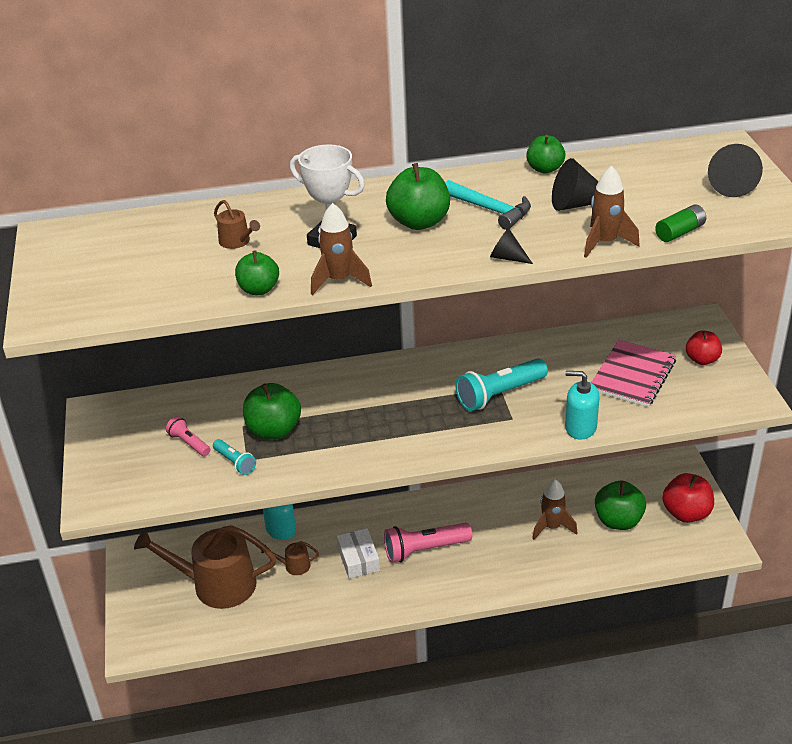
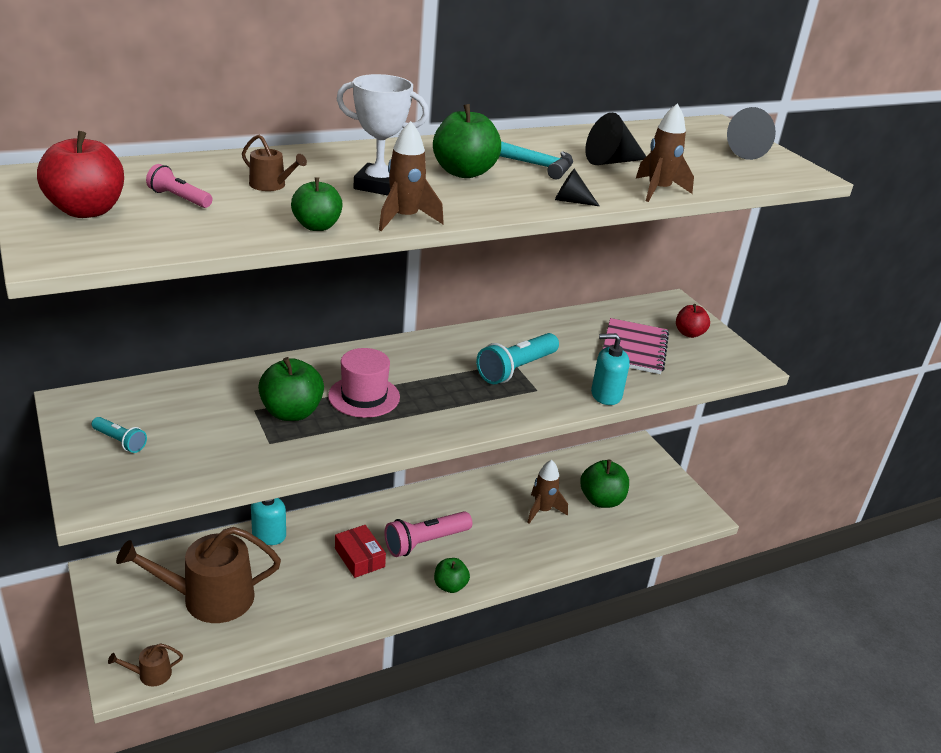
camera: 20 degrees left, 5 degrees down
(189, 443) = (197, 430): pink flashlight -> pink flashlight (179, 198)
(235, 462) = (256, 446): turquoise flashlight -> turquoise flashlight (120, 441)
(294, 566) = (292, 570): brown watering can -> brown watering can (150, 674)
(343, 417) = (364, 396): none -> pink hat
(358, 559) = (359, 557): white box -> red box
(545, 169) = (564, 135): green apple -> green apple (450, 586)
(680, 232) = (721, 184): green battery -> none
(686, 513) = (659, 489): red apple -> red apple (86, 211)

